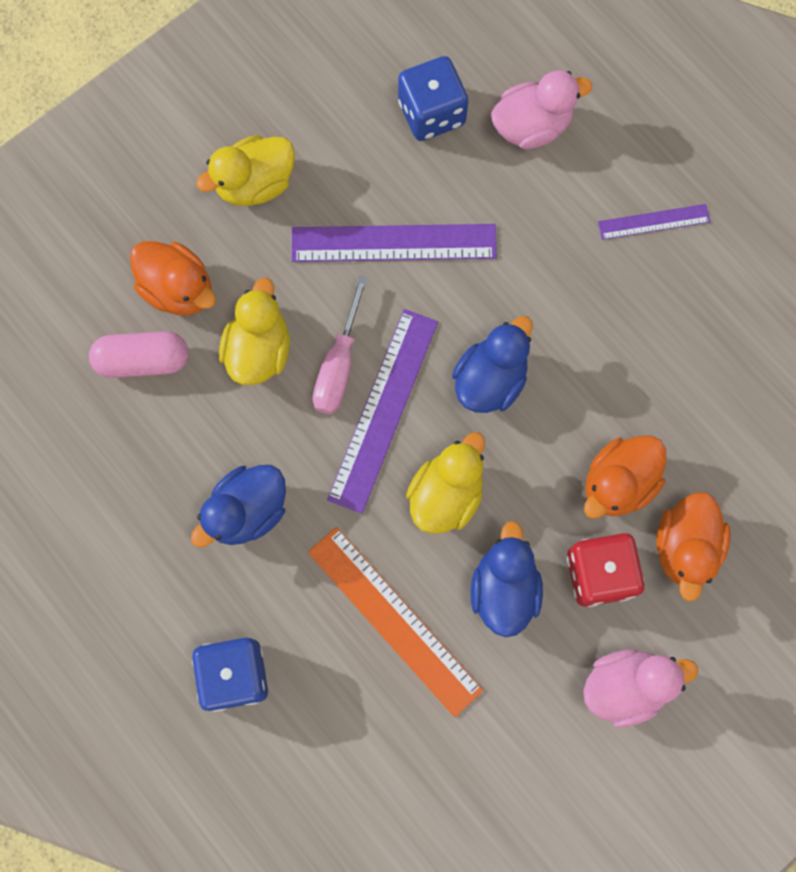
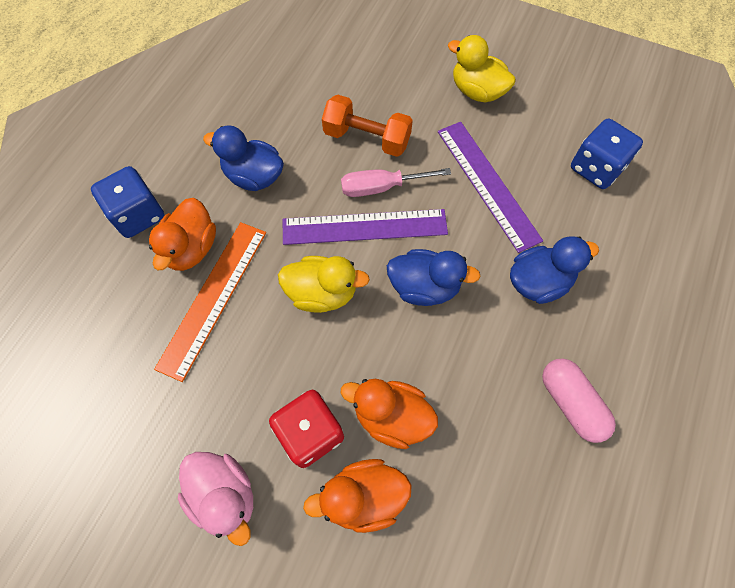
camera: 65 degrees right, 10 degrees down
(143, 360) = (326, 82): pink capsule -> pink capsule (570, 403)
(178, 289) = (383, 81): orange duck -> orange duck (191, 248)
(259, 350) = (367, 138): yellow duck -> orange dumbbell
(504, 588) = (268, 364): blue duck -> blue duck (538, 282)
(532, 126) = (633, 235): pink duck -> none
(653, 222) = (620, 353): purple ruler -> none

